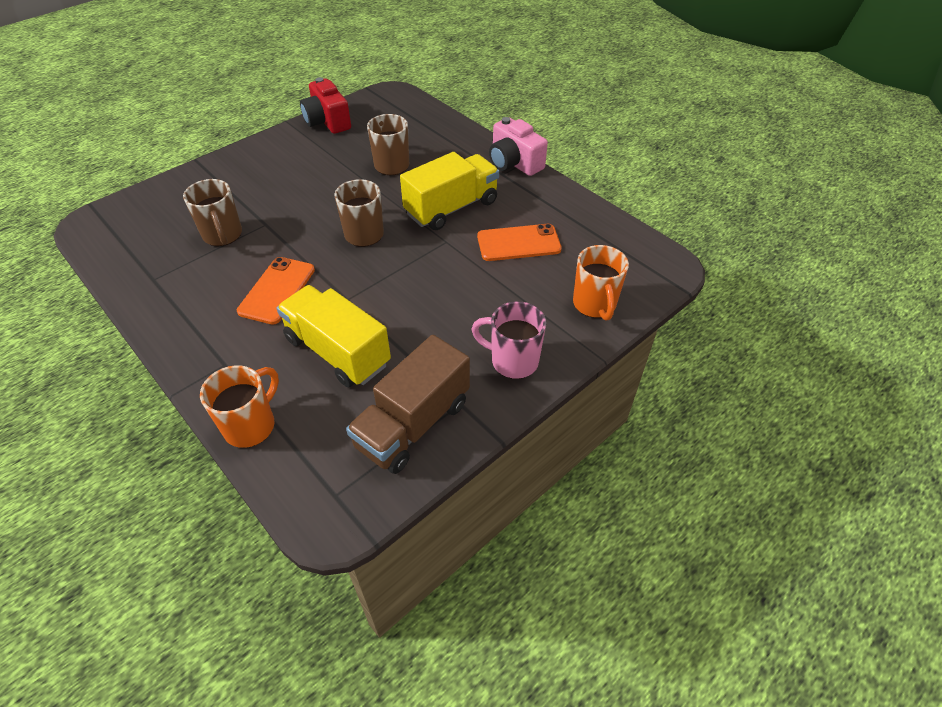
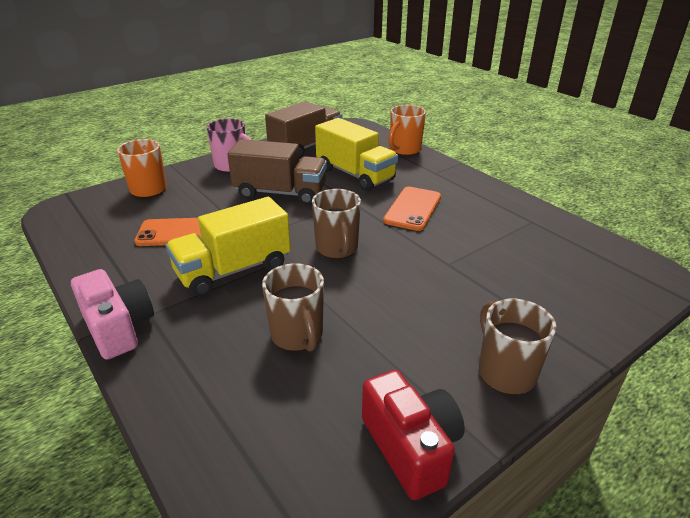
camera: 175 degrees left, 15 degrees down
(223, 235) = (490, 254): brown mug -> brown mug (505, 372)
(432, 307) = (280, 193): none -> brown truck

